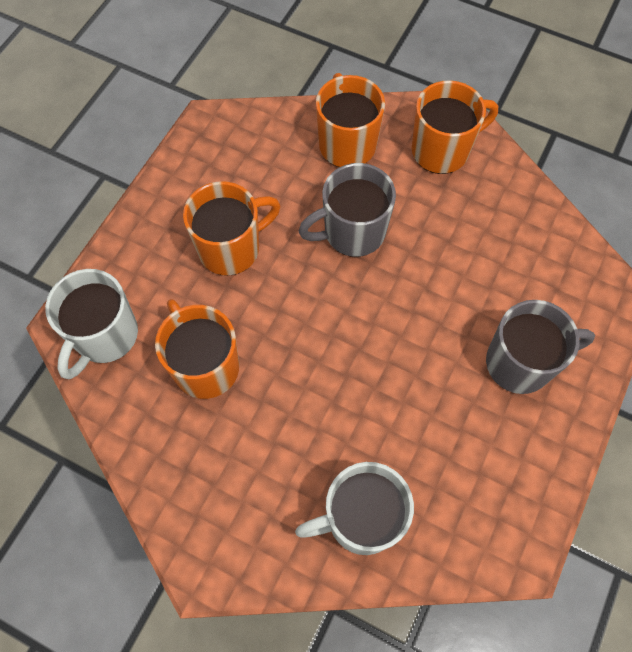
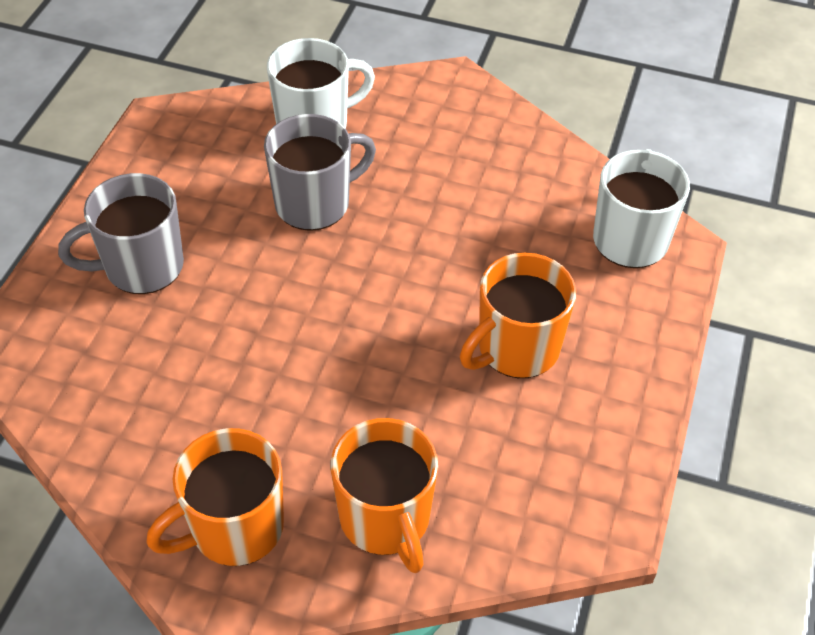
camera: 170 degrees right, 15 degrees down
(205, 366) = (506, 224): orange mug -> none
(352, 232) = (359, 388): grey mug -> grey mug (315, 203)

